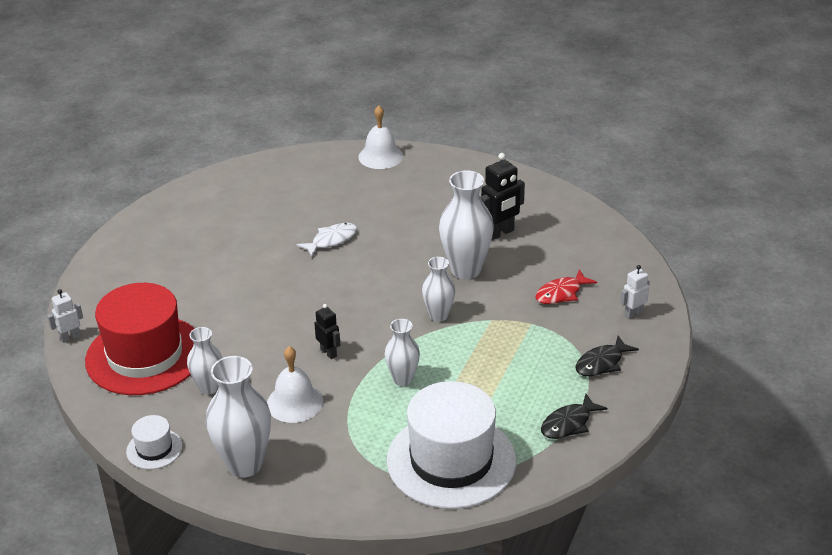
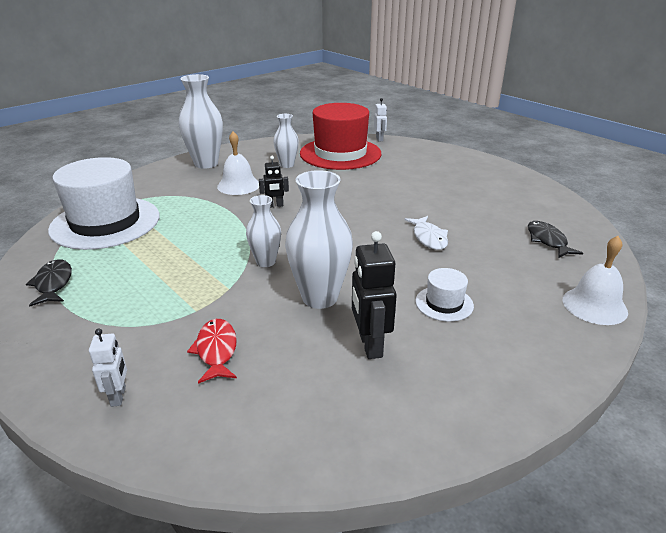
camera: 115 degrees right, 5 degrees down
(154, 449) = (252, 146): white hat -> white hat (444, 303)
(403, 379) = (209, 226): white vase -> none
(601, 363) = (85, 334): black fish -> black fish (547, 241)

